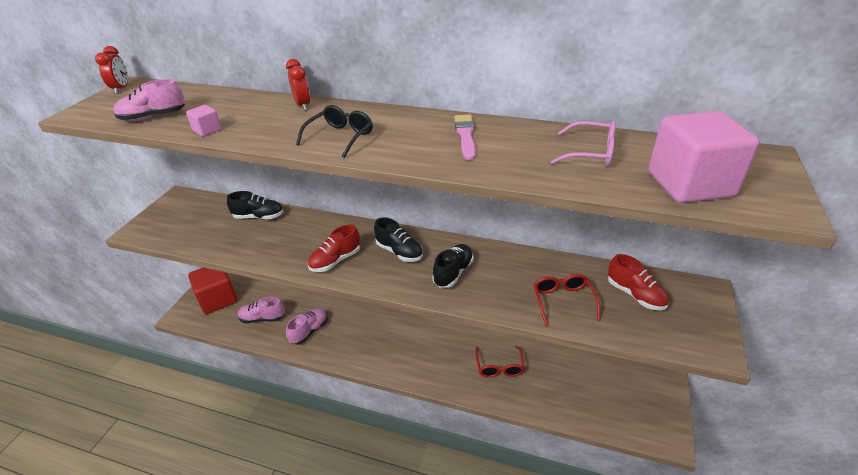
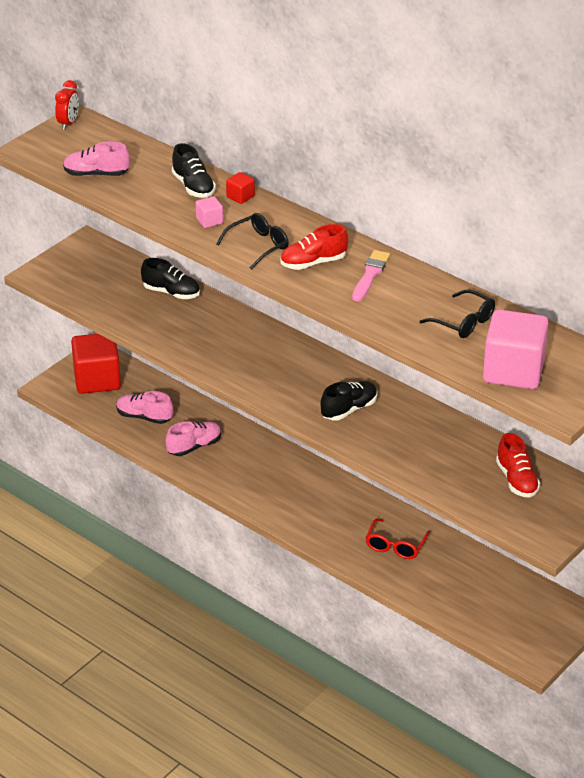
camera: 20 degrees right, 0 degrees up
(207, 130) = (143, 205): pink cube -> pink cube (209, 221)
(303, 105) = (240, 196): red clock -> red cube
(335, 260) = (235, 364): red shoe -> red shoe (313, 263)
(399, 252) = (305, 373): black shoe -> black shoe (193, 187)
(563, 301) = (439, 465): red glasses -> none
(590, 153) = (463, 322): pink glasses -> black glasses

